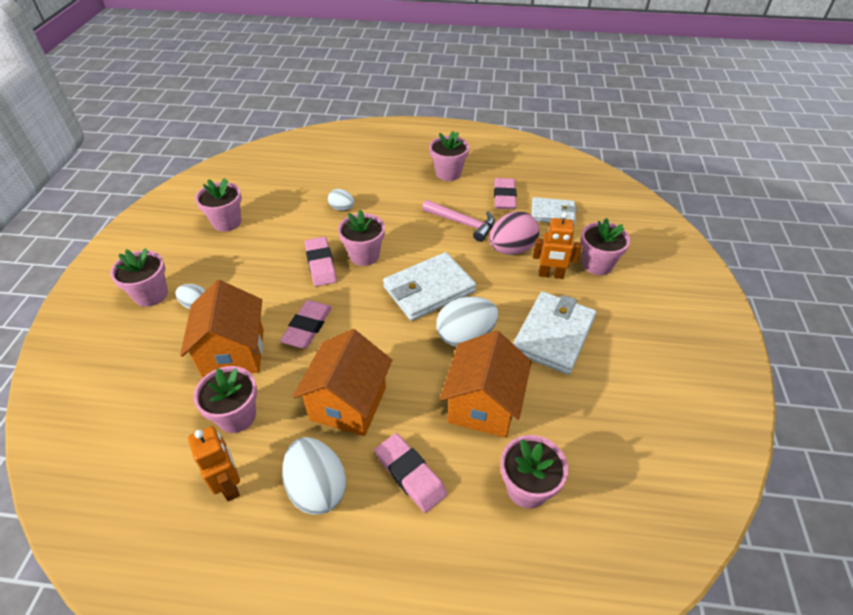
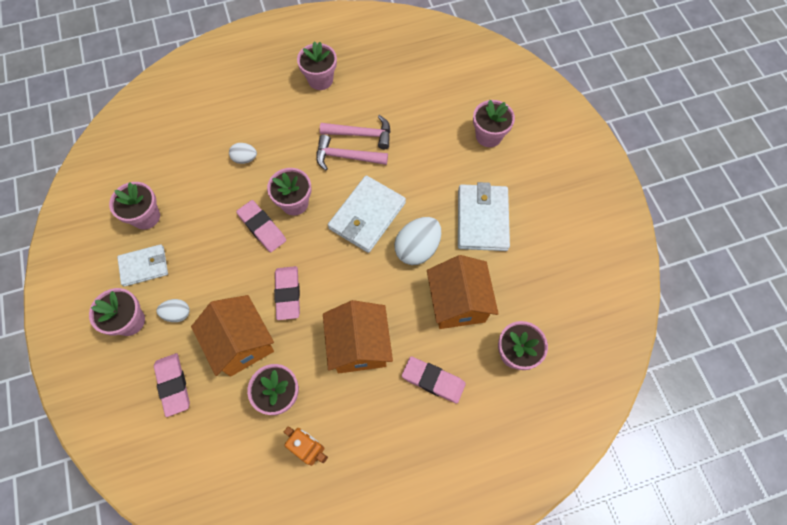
camera: 25 degrees left, 20 degrees up
(317, 488) = (374, 421): white egg -> none
(437, 236) = (346, 157): none -> pink hammer
(504, 197) = (383, 90): pink eraser -> pink eraser (173, 385)
(511, 249) = (415, 147): pink egg -> none
(551, 275) = (457, 161): orange robot -> none
(552, 213) = (432, 94): white wallet -> white wallet (144, 266)

